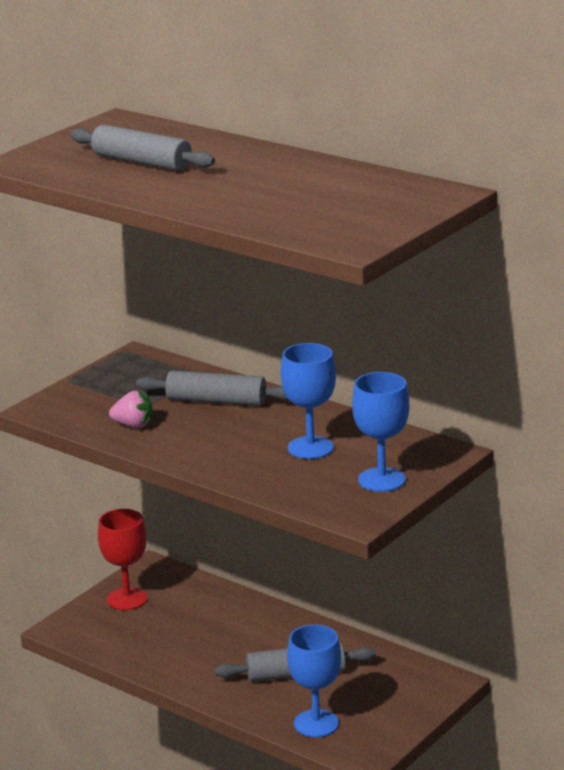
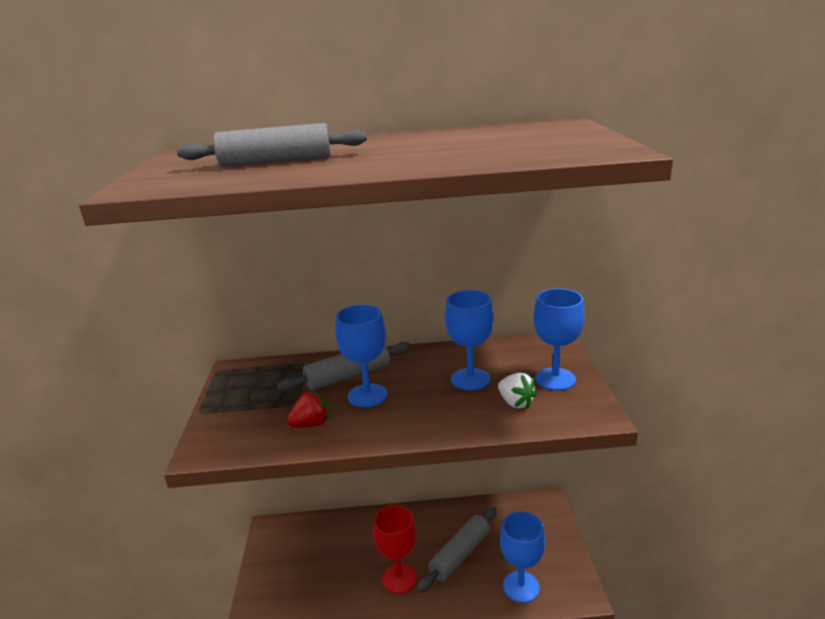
camera: 40 degrees left, 0 degrees up
(127, 599) = (278, 565): red goblet -> red goblet (399, 578)
(133, 425) = (311, 424): pink strawberry -> red strawberry
(207, 423) = (367, 395): none -> blue goblet
(312, 481) = (515, 403): none -> white strawberry

